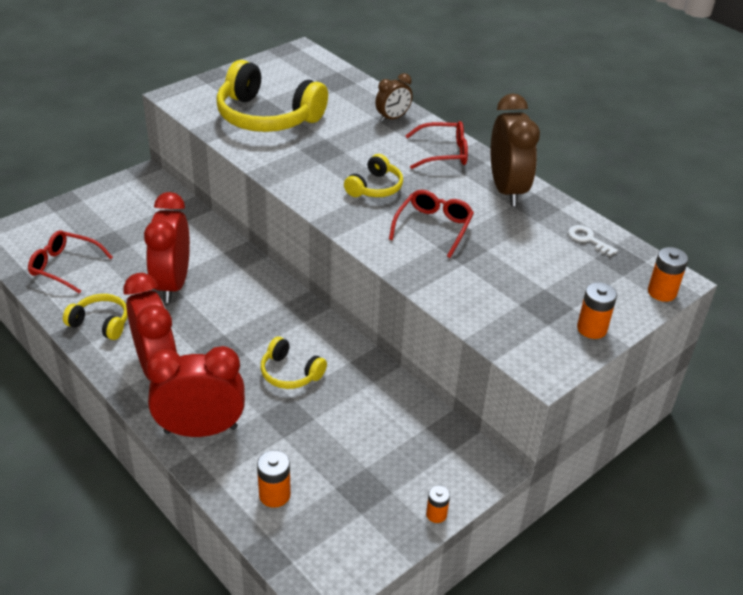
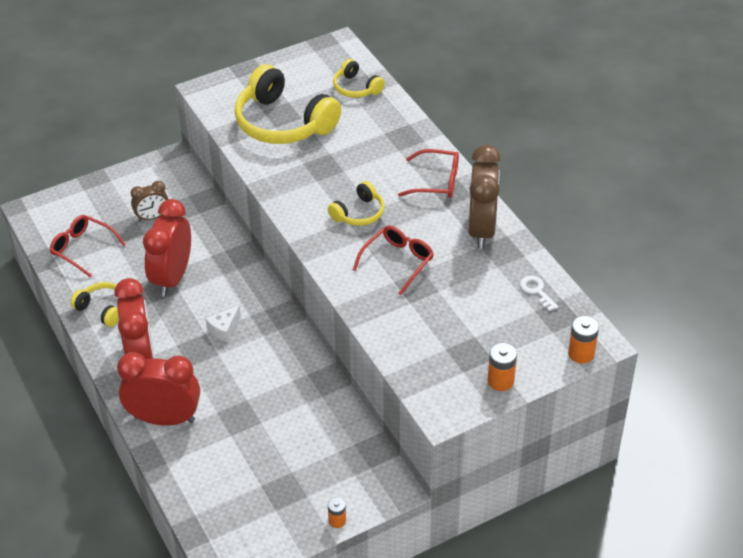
camera: 15 degrees right, 5 degrees up
(244, 328) = (224, 329): none -> white cheese
(274, 495) = (210, 483): orange battery -> none
(290, 373) = (252, 377): yellow headphones -> yellow headphones (356, 88)
(393, 118) = (402, 135): brown clock -> brown clock (152, 217)

